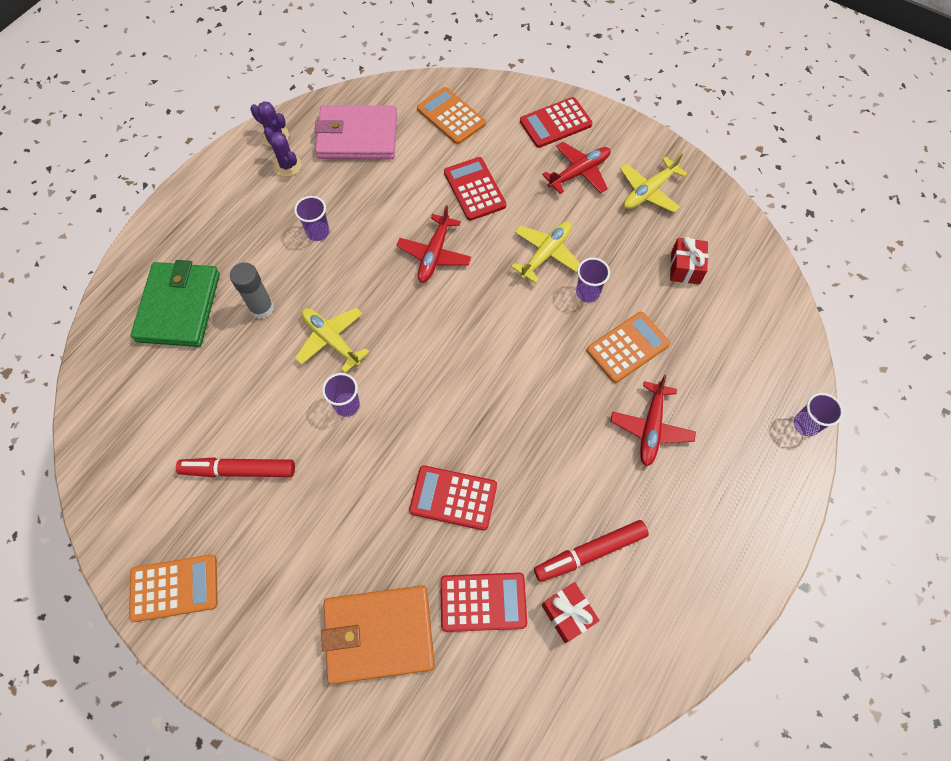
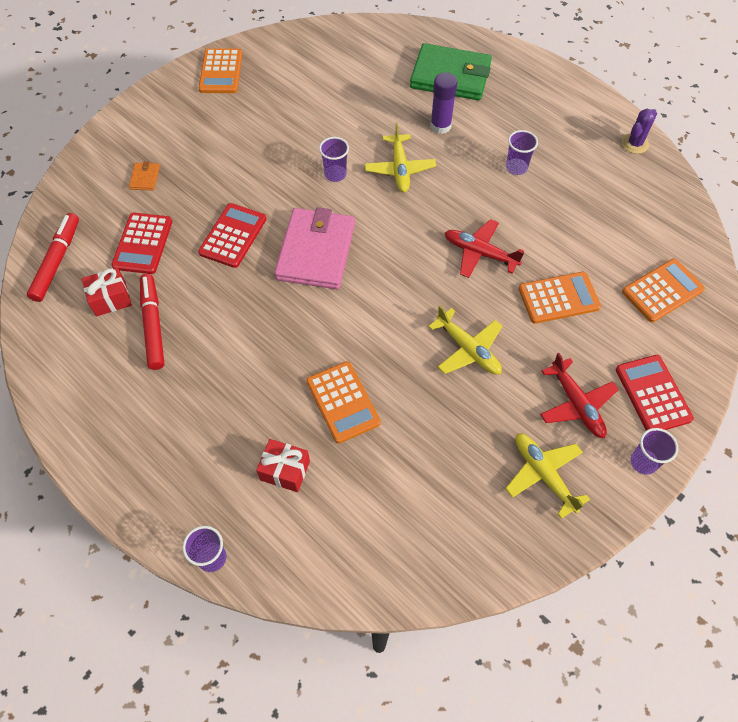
camera: 100 degrees right, 5 degrees down
(239, 470) = (297, 107): red marker -> red marker (57, 261)
(262, 308) = (440, 126): grey glue stick -> purple glue stick
(287, 166) = (597, 150): purple cactus -> none
(331, 340) = (399, 169): yellow plane -> yellow plane turned 120 degrees clockwise
(357, 136) = (633, 207): pink wallet -> pink wallet (316, 251)
(379, 634) = (145, 178): orange wallet -> orange wallet, size x0.41
(474, 189) = (558, 298): red calculator -> orange calculator
(587, 293) = (414, 379): purple cup -> purple cup (643, 462)
(651, 428) = (251, 402): red plane -> none
(685, 268) = (430, 487): red gift -> red gift (285, 470)

